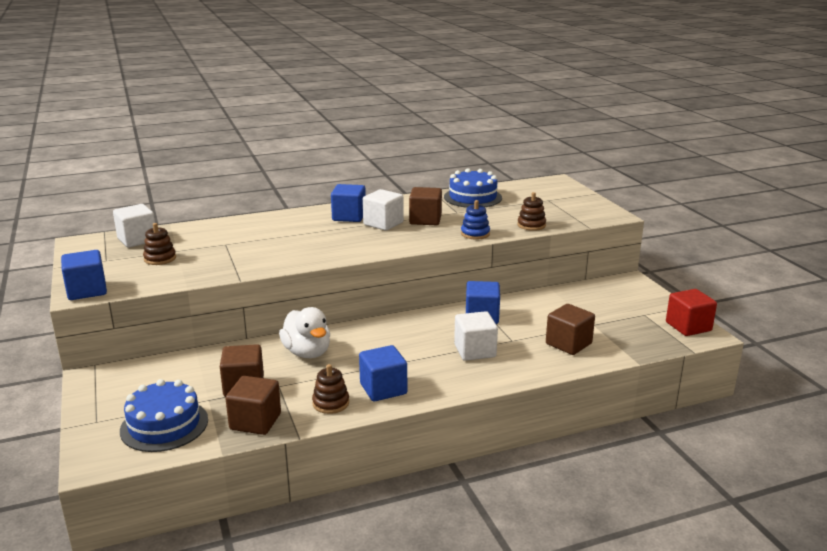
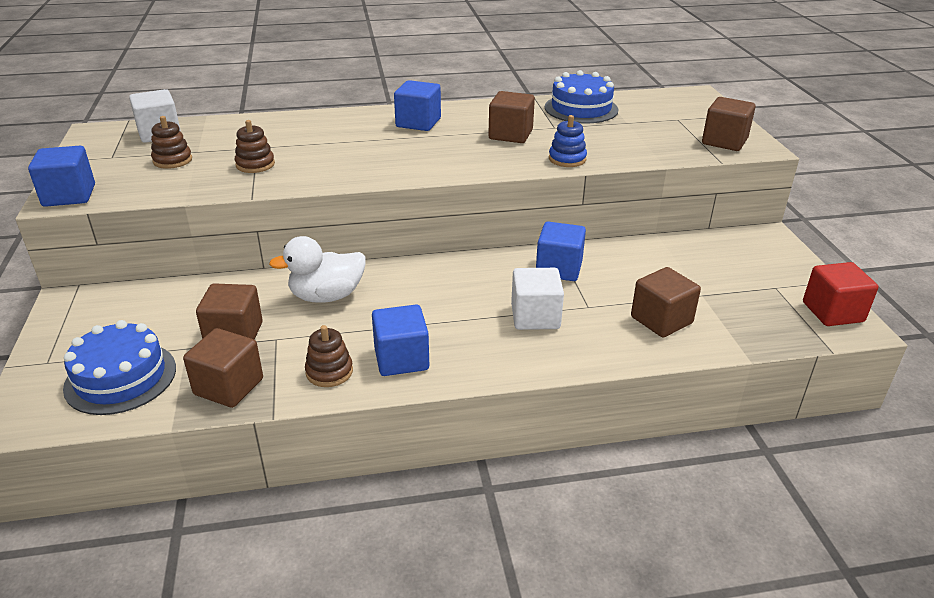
camera: 10 degrees right, 10 degrees up
(307, 353) = (327, 296): white duck -> white duck turned 90 degrees clockwise
(383, 223) = (456, 135): white cube -> none
(531, 225) = (644, 153): brown stacking toy -> brown stacking toy (255, 164)
(587, 213) = (724, 141): none -> brown cube

